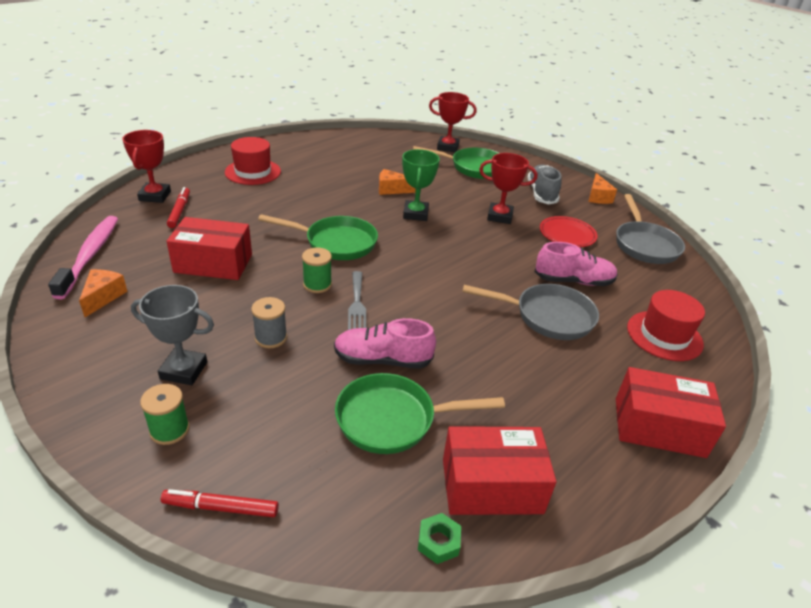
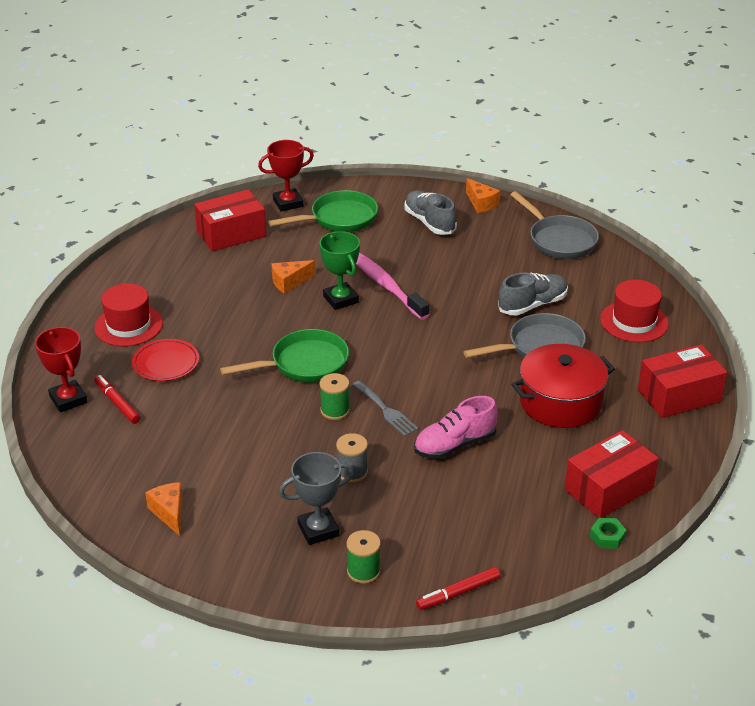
camera: 30 degrees left, 0 degrees up
(90, 255) = (99, 486): pink toothbrush -> pink toothbrush (386, 285)
(213, 263) = (222, 436): red box -> red box (231, 234)
(393, 419) = (506, 482): green pan -> none
(499, 216) = (416, 267): red trophy -> none
(522, 372) = (560, 402): none -> red pot
(567, 234) = (489, 259): red plate -> red plate (166, 363)
(573, 281) = (532, 305): pink shoe -> grey shoe

